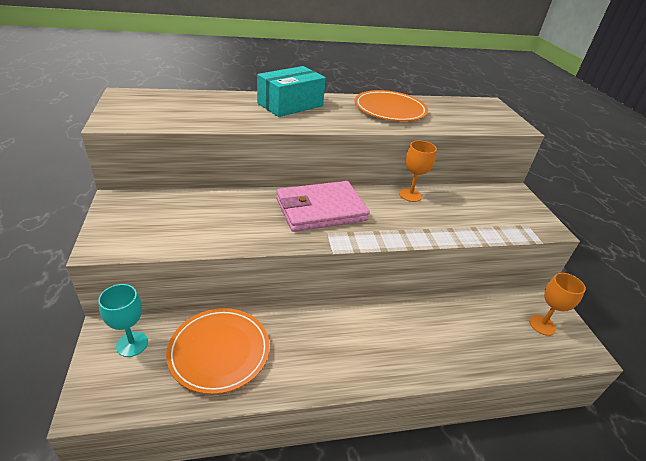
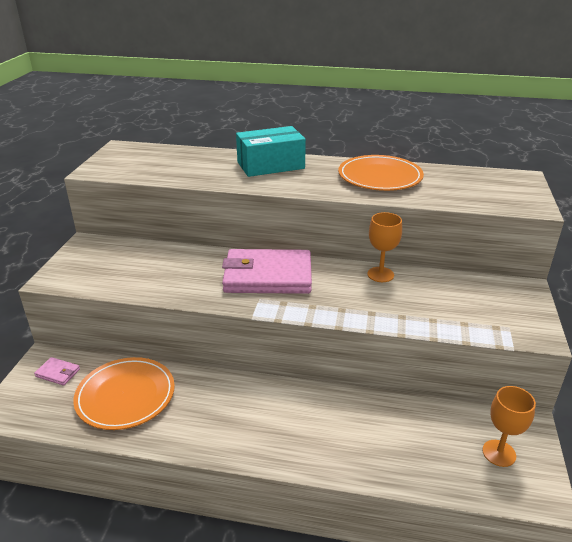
camera: 25 degrees right, 5 degrees down
(132, 344) = (58, 373): turquoise goblet -> pink wallet

